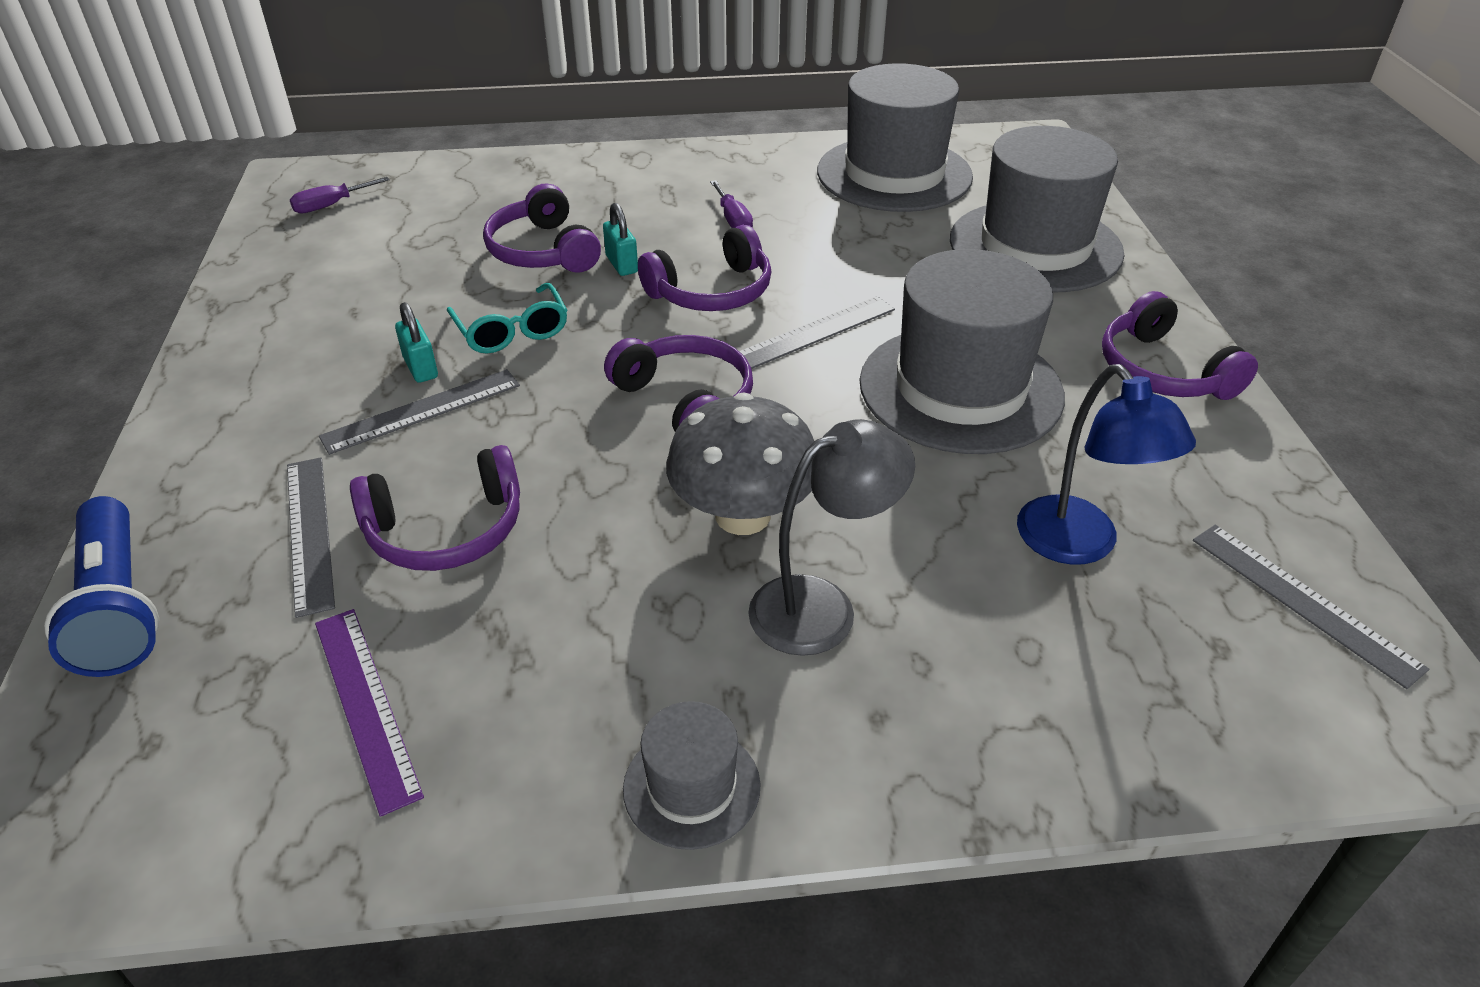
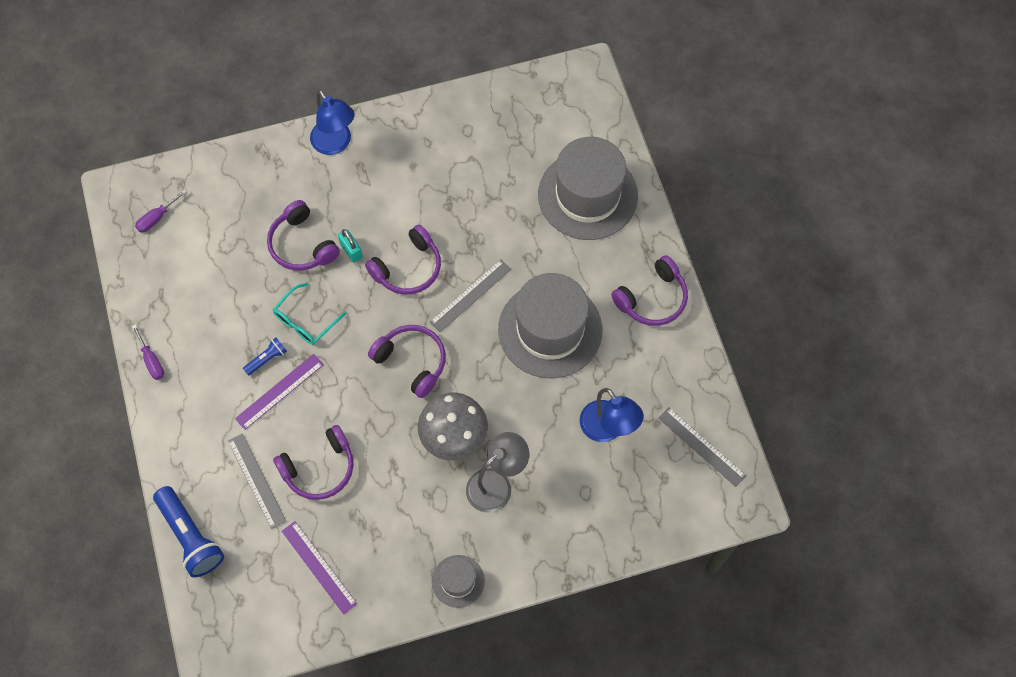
camera: 10 degrees left, 25 degrees up
(420, 368) = (267, 359): turquoise padlock -> blue flashlight
(422, 411) = (279, 391): grey ruler -> purple ruler
(512, 330) = (306, 320): turquoise glasses -> turquoise glasses turned 75 degrees clockwise
(636, 166) = (335, 144): none -> blue lamp
(733, 220) = (407, 195): purple screwdriver -> purple screwdriver (151, 360)
(894, 174) = (500, 129): grey hat -> none
(1162, 371) = (652, 299): purple headphones -> purple headphones turned 90 degrees counterclockwise

